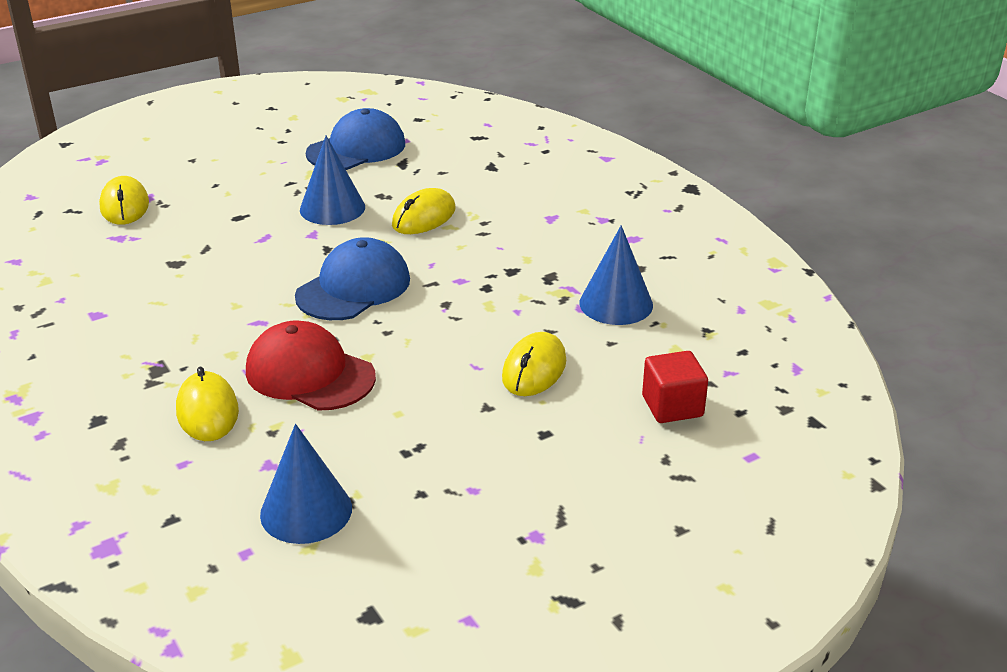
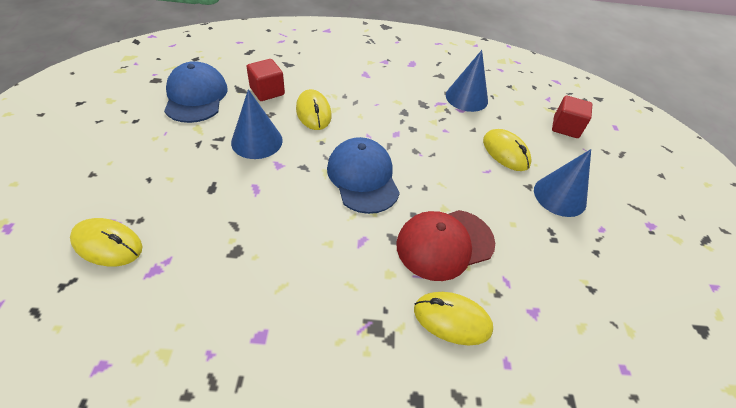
camera: 60 degrees left, 15 degrees up
(306, 511) = (592, 315): blue cone -> blue cone (559, 196)
(421, 178) = (267, 91): none -> red cube

